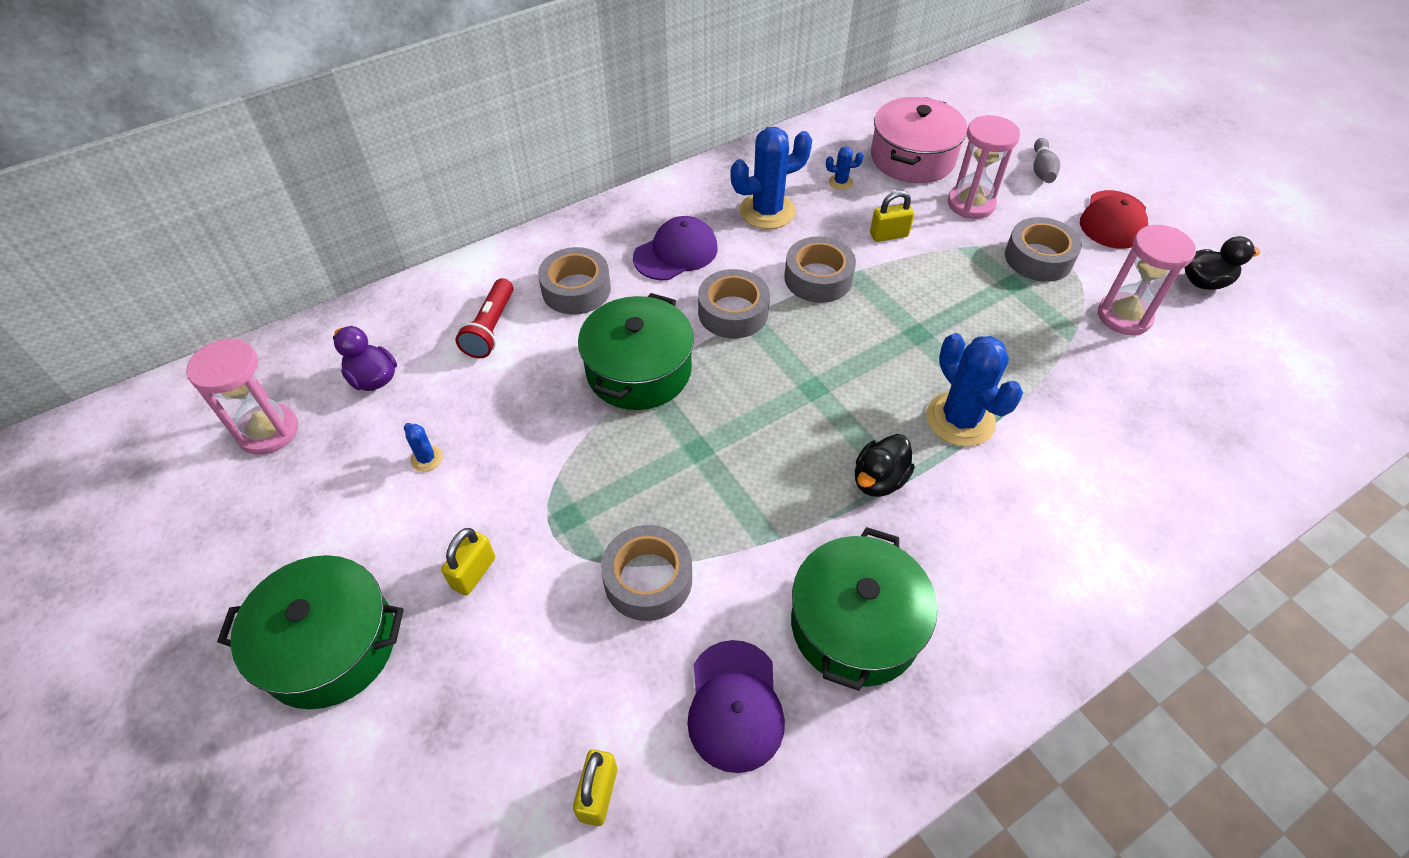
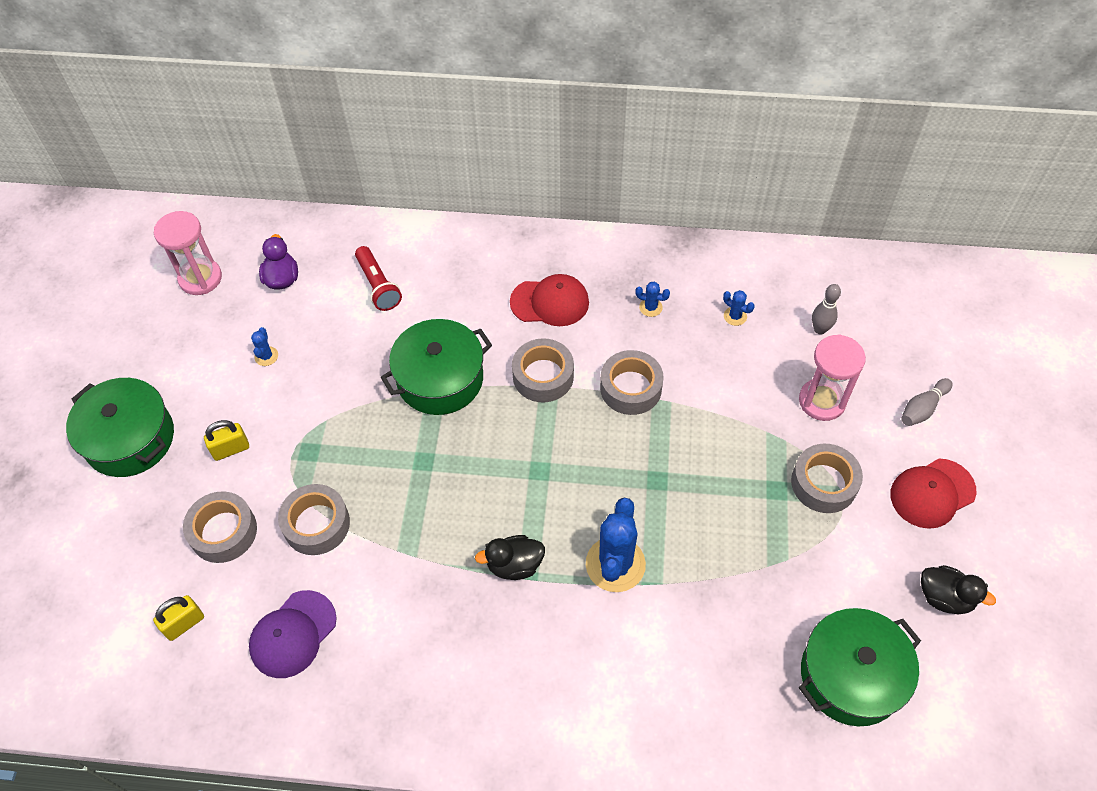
camera: 40 degrees right, 5 degrees up
(490, 328) = (378, 286): red flashlight -> red flashlight turned 75 degrees counterclockwise
(576, 289) = (456, 290): grey tape -> grey tape (223, 532)
(676, 253) = (550, 302): purple cap -> red cap
(767, 211) = (650, 307): blue cactus -> blue cactus, size x0.45
(855, 625) = (404, 643): green pot -> green pot (851, 675)
(889, 235) = (723, 386): yellow padlock -> none
(912, 158) = (820, 329): pink pot -> grey bowling pin
(1124, 316) = (836, 577): pink hourglass -> none

